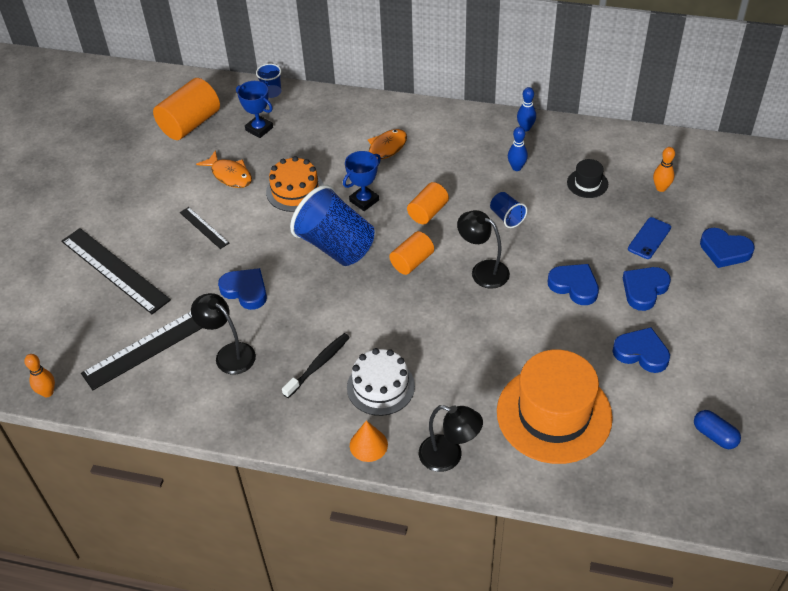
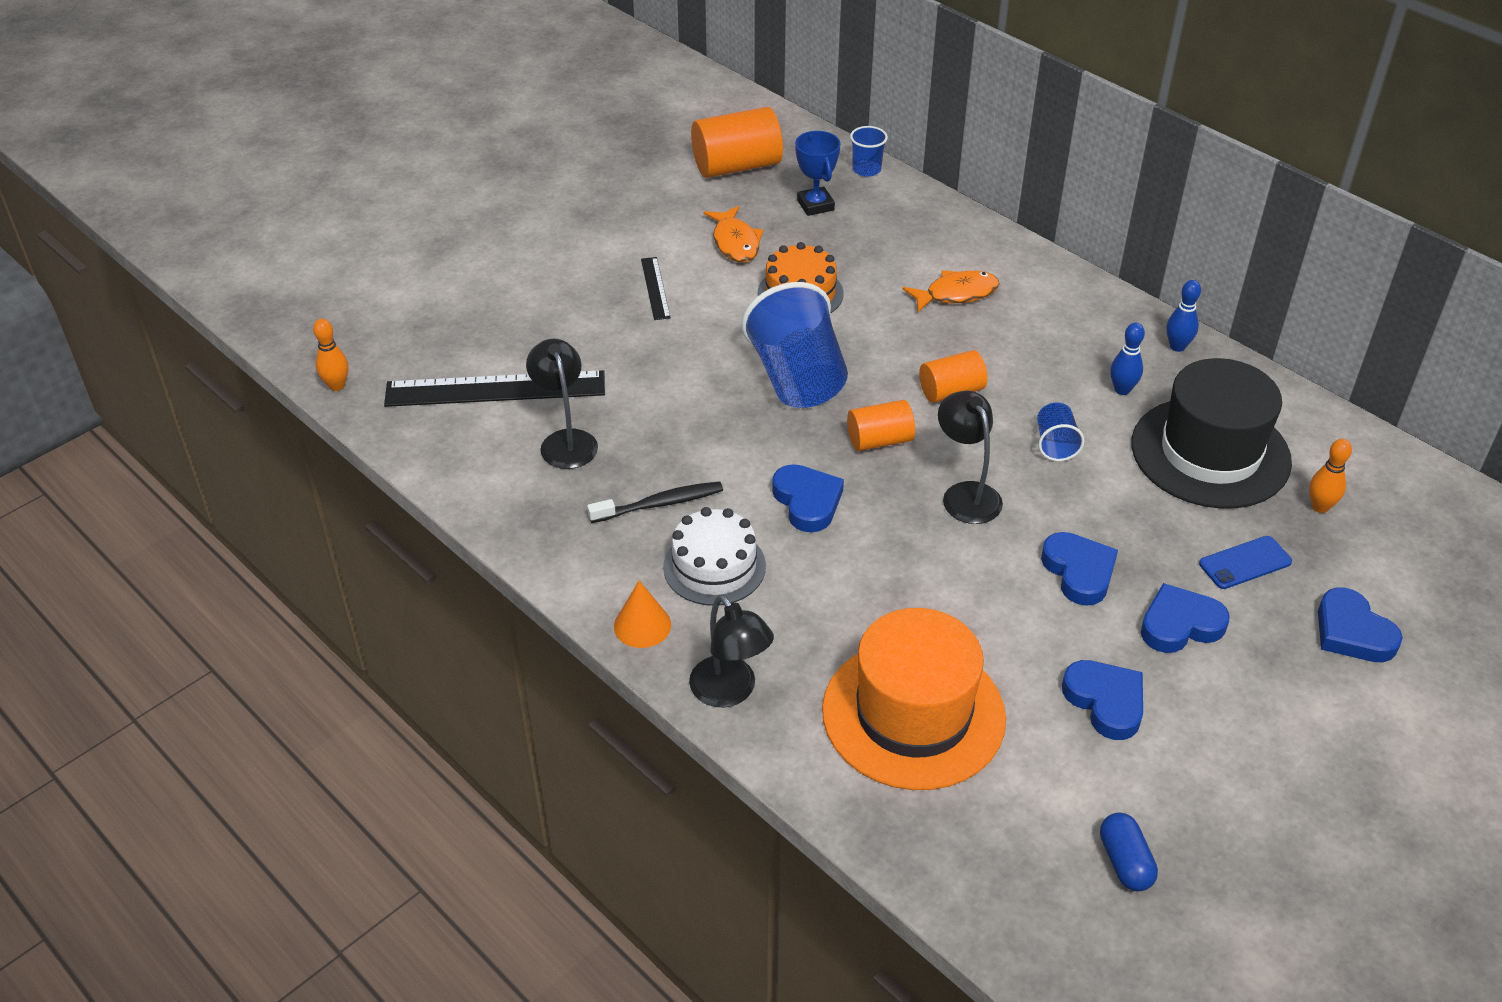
camera: 30 degrees right, 5 degrees down
(114, 270) = (515, 290): black ruler -> none
(245, 291) = (644, 380): blue heart -> blue heart (807, 501)
(364, 200) = (878, 342): blue trophy -> none
(587, 183) = (1210, 453): black hat -> black hat, size x2.35

